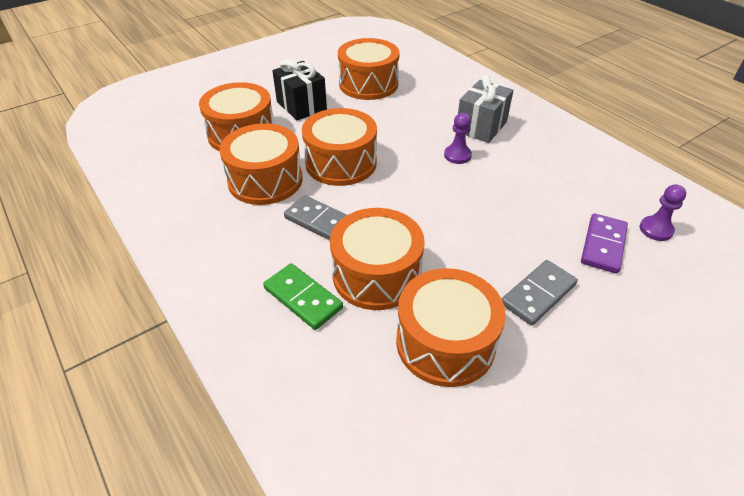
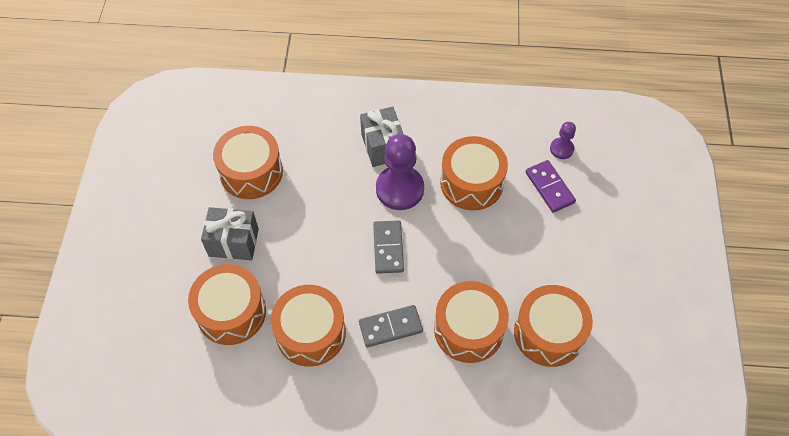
camera: 50 degrees left, 15 degrees up
(301, 106) = (233, 242): black gift -> grey gift
(303, 298) = (452, 386): green domino -> none
(341, 163) = (338, 268): orange drum -> orange drum (471, 183)
(457, 155) = (400, 189): purple pawn -> purple pawn, size x1.97
(538, 294) = (555, 256): grey domino -> grey domino (388, 248)

